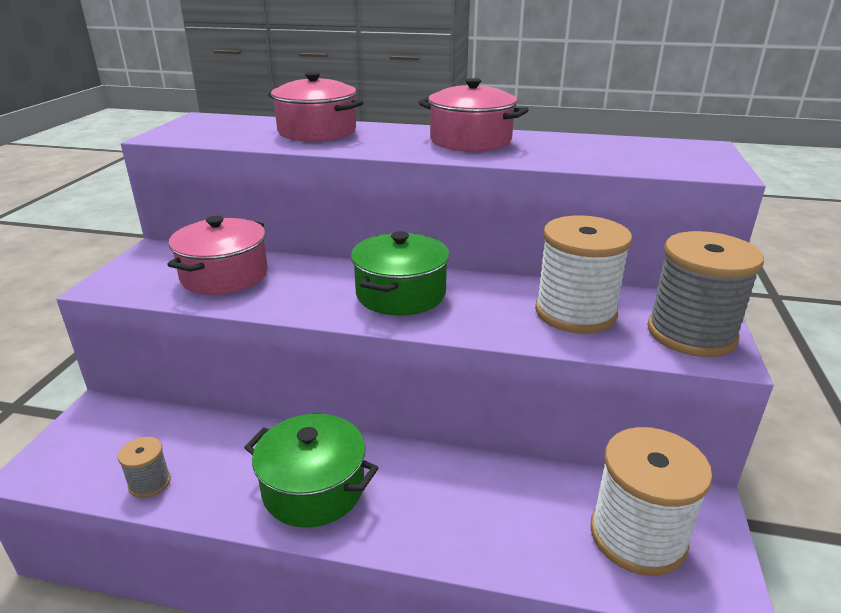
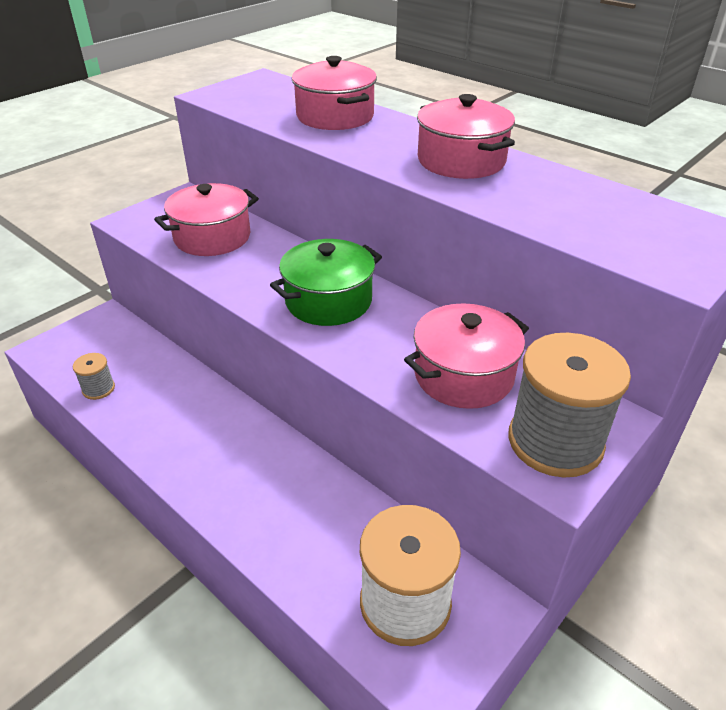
camera: 30 degrees right, 10 degrees up
(313, 488) = (195, 441): green pot -> none
(575, 312) = (463, 375): white spool -> pink pot

